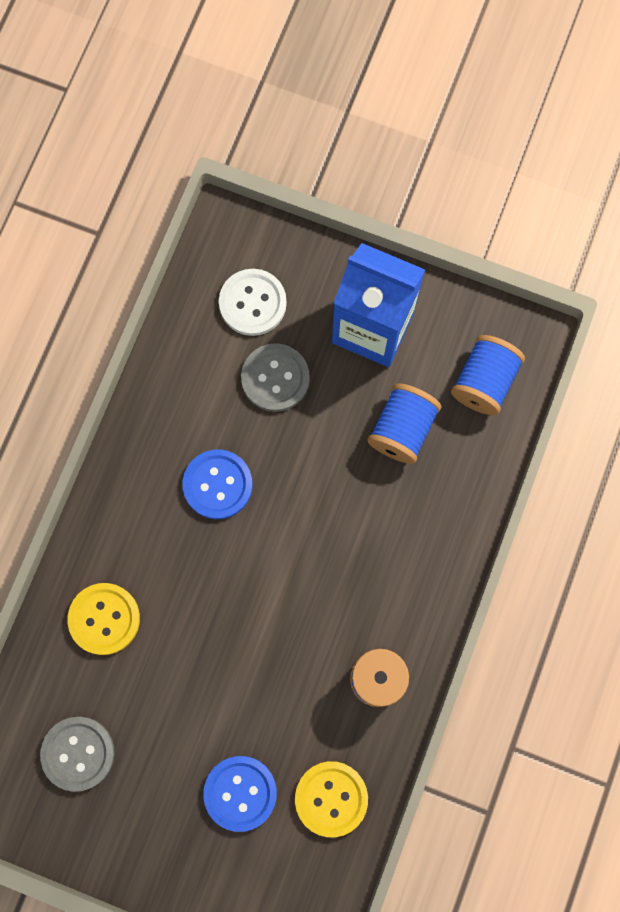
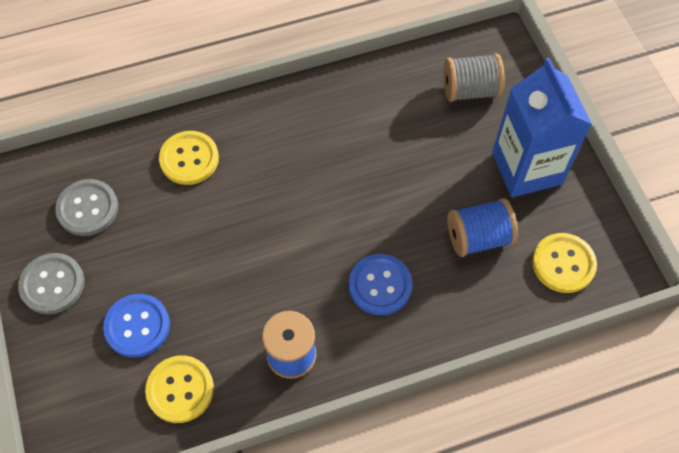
camera: 50 degrees right, 15 degrees down
(217, 485) = (335, 157): blue button -> blue button (380, 285)
(252, 303) = (470, 90): white button -> grey spool
(275, 378) = (435, 138): grey button -> grey button (52, 284)
(484, 381) = (563, 264): blue spool -> yellow button

